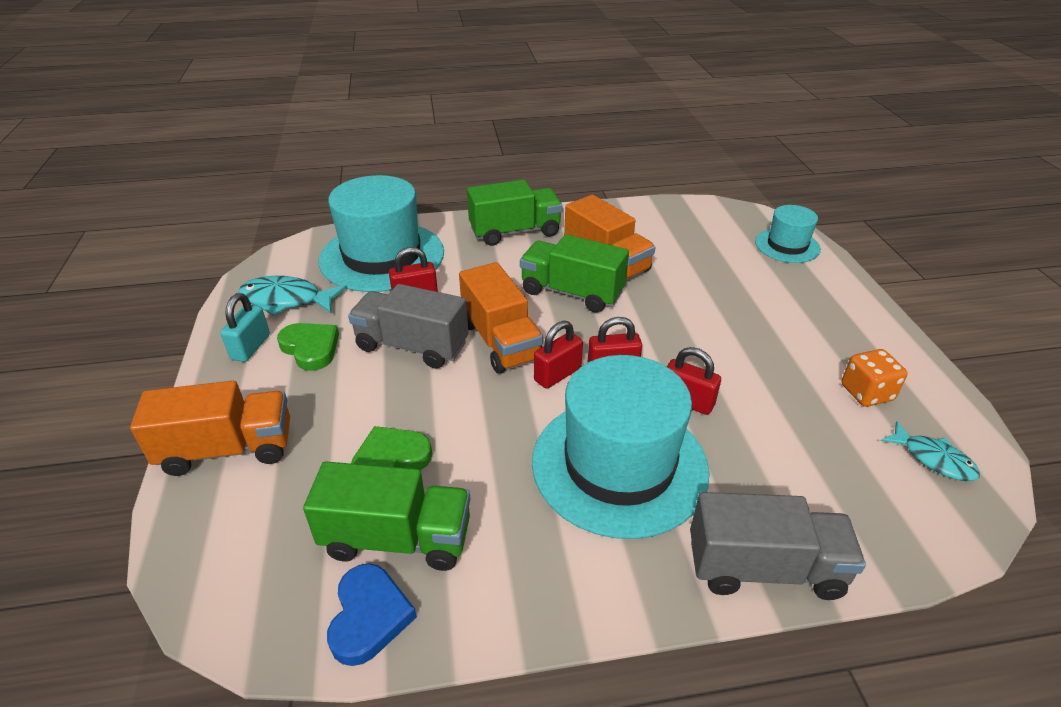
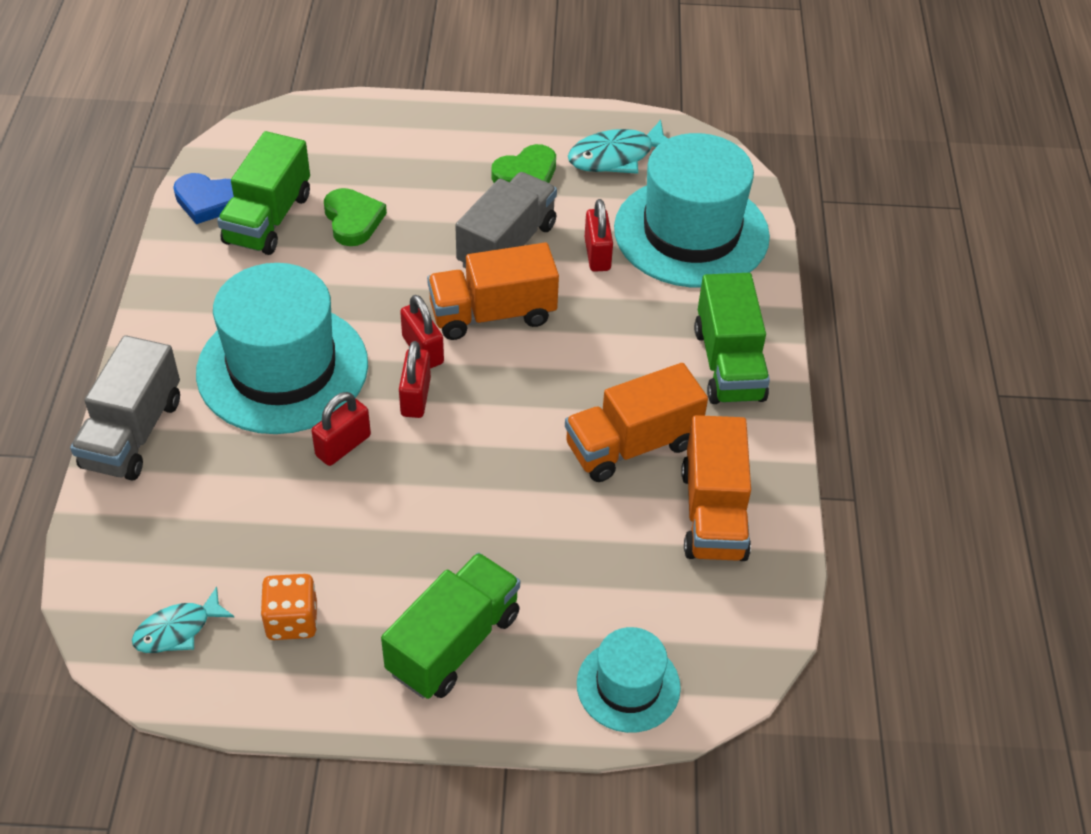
camera: 100 degrees right, 10 degrees up
(228, 449) = (404, 128): orange truck -> orange truck (713, 513)
(251, 347) = (541, 135): turquoise padlock -> none
(286, 300) = (616, 157): turquoise fish -> turquoise fish turned 135 degrees counterclockwise
(572, 292) = (569, 393): green truck -> green truck (454, 643)

